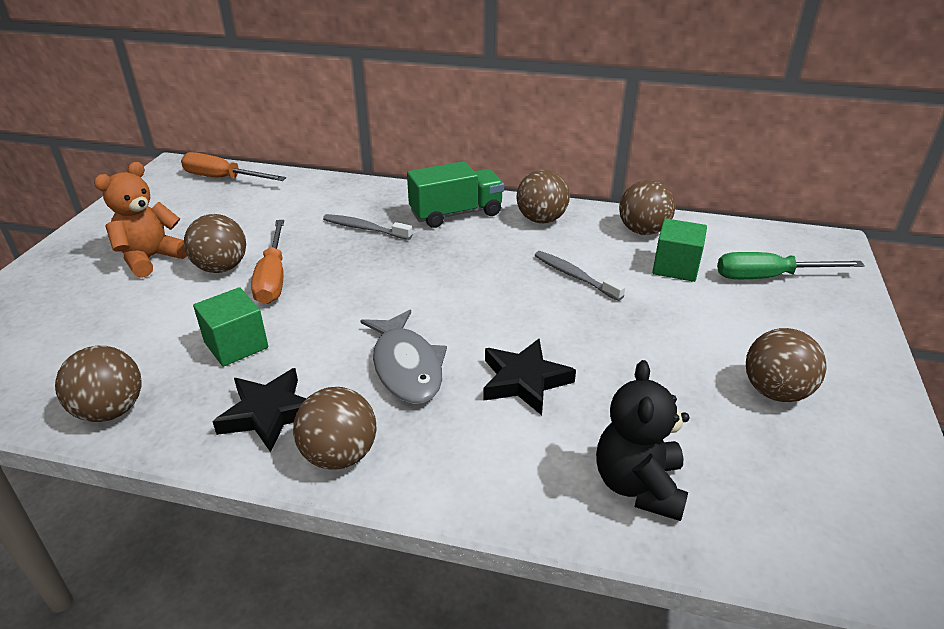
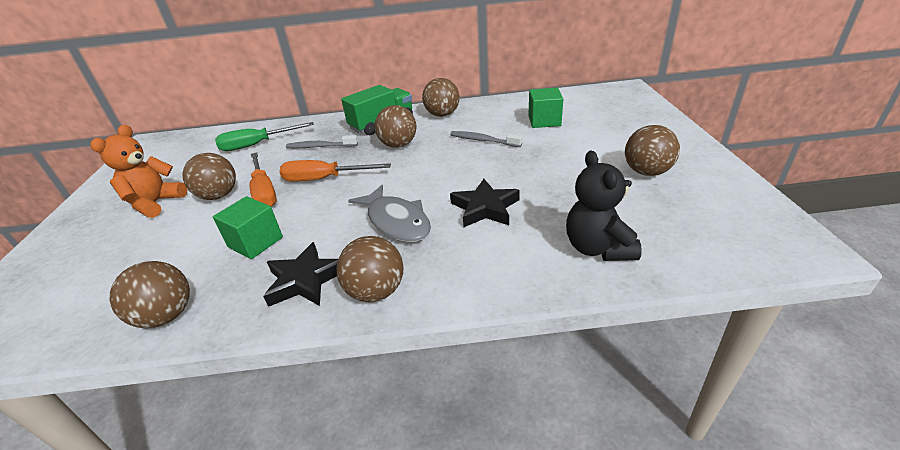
camera: 15 degrees left, 0 degrees up
(223, 178) = (193, 140): orange screwdriver -> orange screwdriver (324, 179)
(643, 231) = (512, 106): brown ball -> brown ball (398, 145)
(768, 277) = (603, 113): green screwdriver -> green screwdriver (257, 144)

